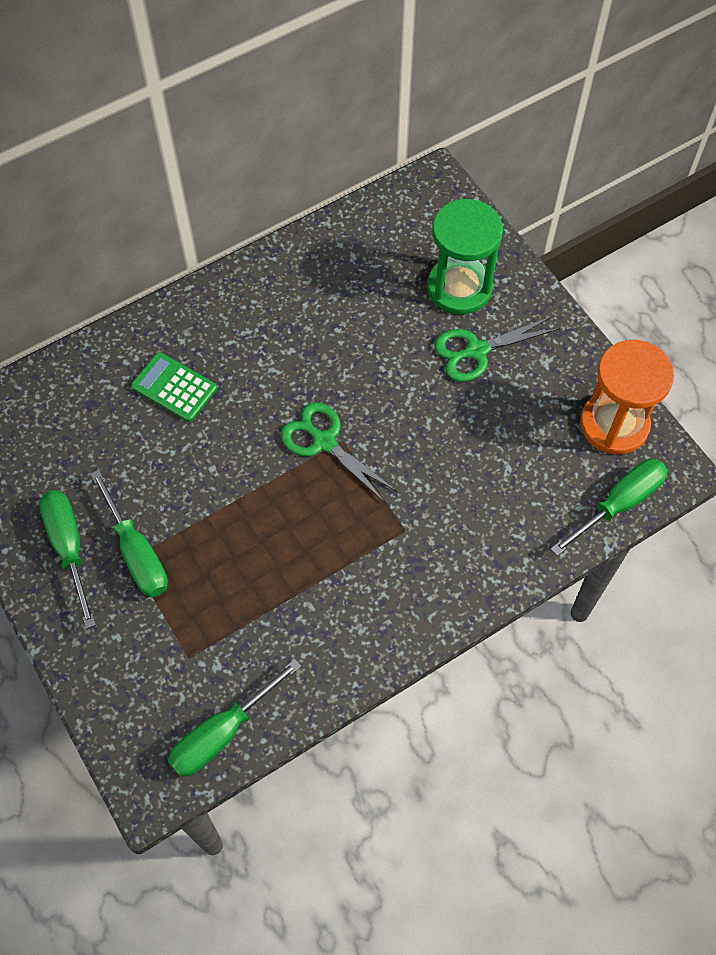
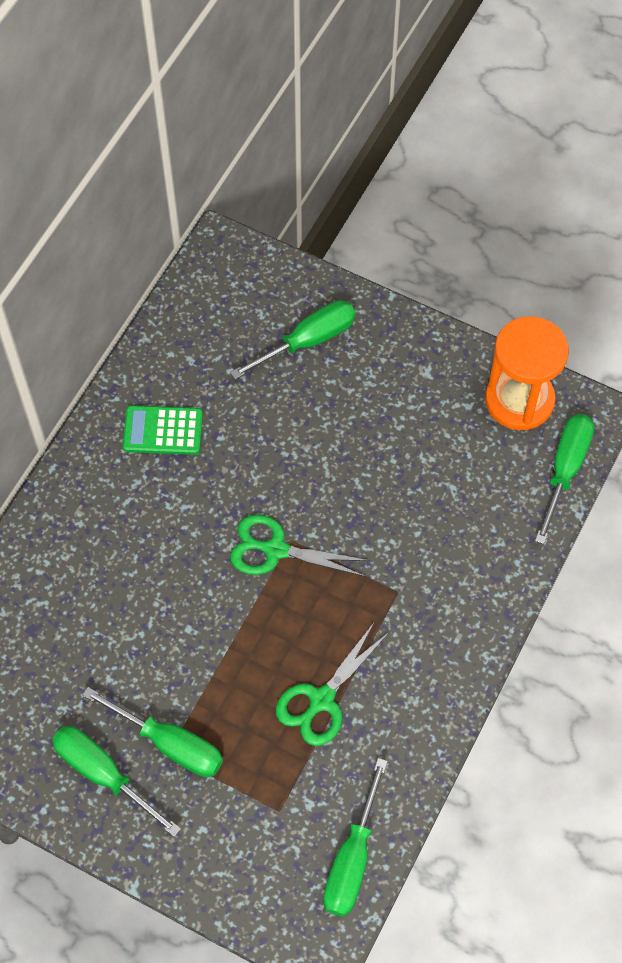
camera: 30 degrees left, 0 degrees up
(174, 387) = (103, 572): green calculator -> green calculator (163, 431)
(459, 288) = (307, 341): green hourglass -> green screwdriver
(476, 351) = (359, 393): green scissors -> green scissors (321, 700)

